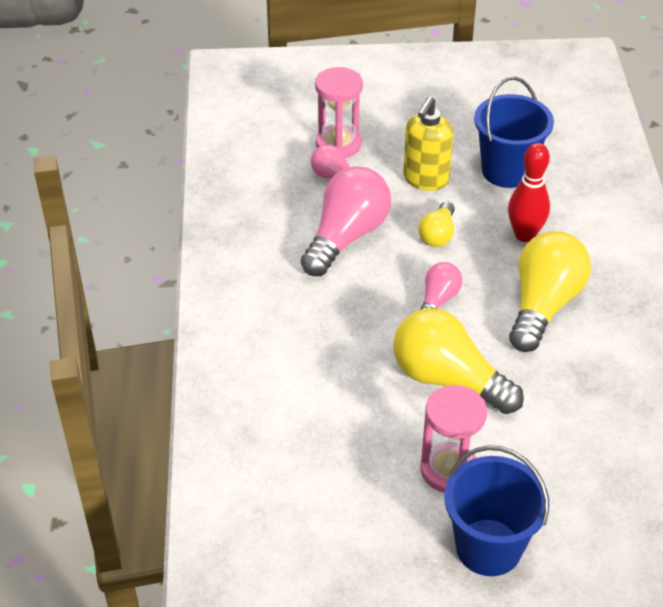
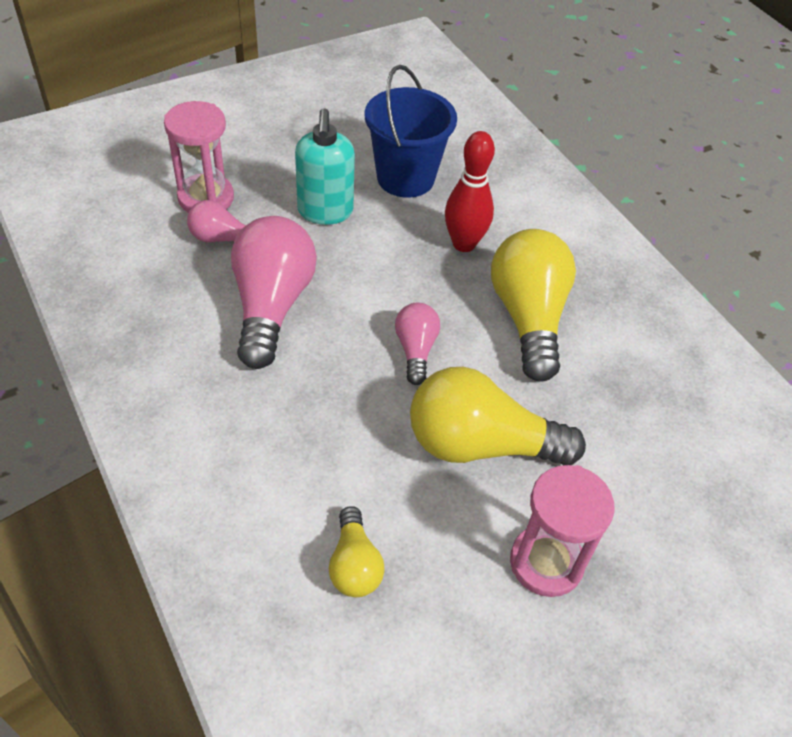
camera: 30 degrees left, 5 degrees up
(425, 179) = (325, 212): yellow soap dispenser -> turquoise soap dispenser
(438, 234) = (373, 271): yellow light bulb -> yellow light bulb (354, 565)
(488, 547) = (646, 648): blue bucket -> none

